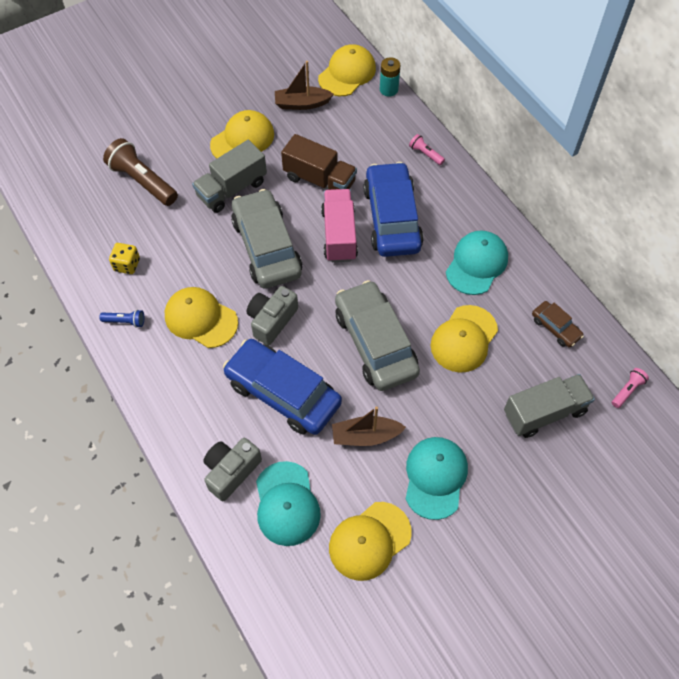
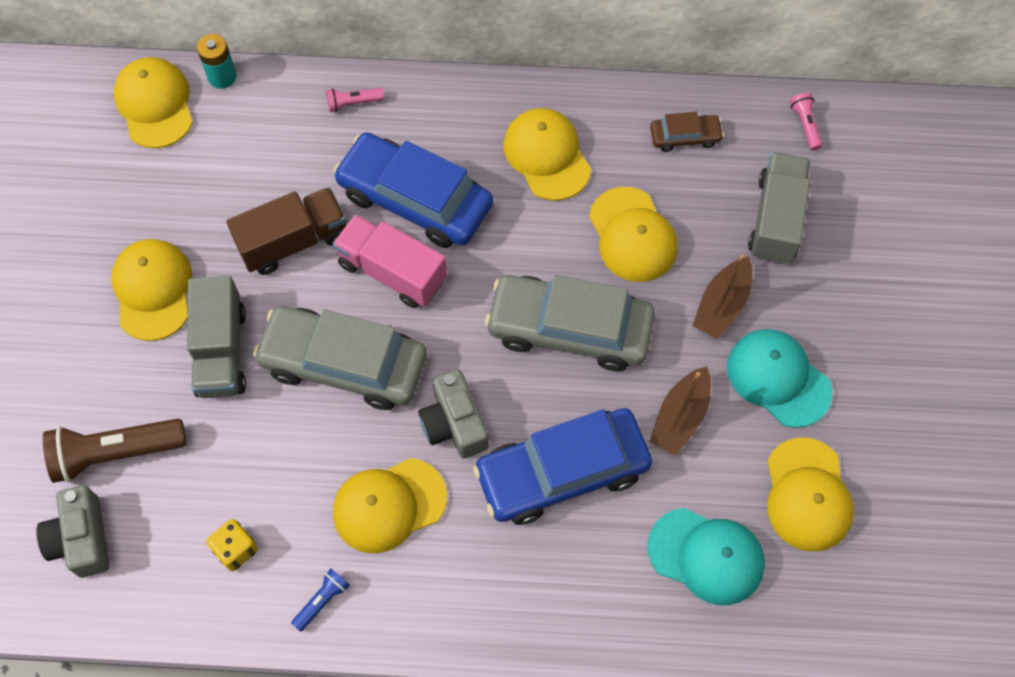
camera: 55 degrees left, 5 degrees up
(231, 471) = (624, 594): grey camera -> grey camera (82, 539)
(302, 104) = (157, 186): brown boat -> brown boat (722, 305)
(476, 264) = (547, 156): turquoise cap -> yellow cap

